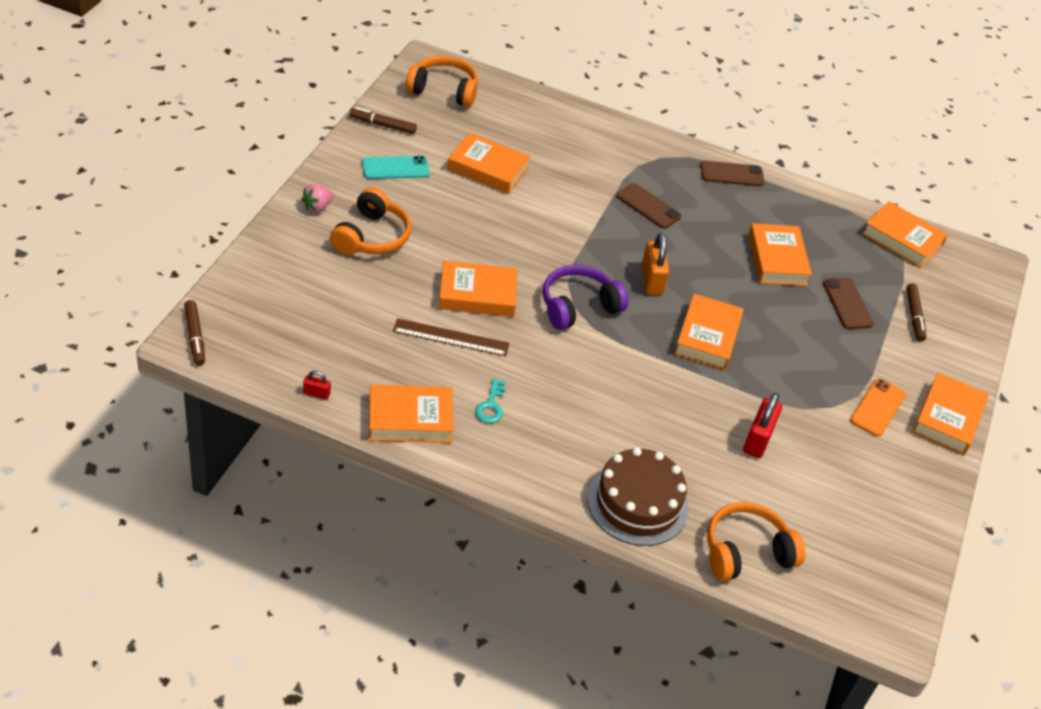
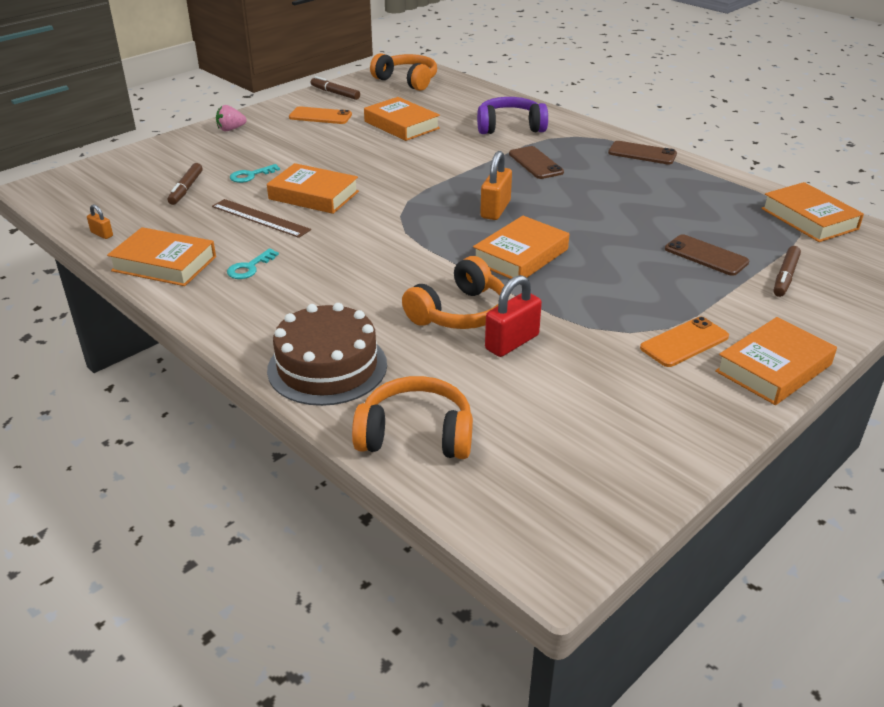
camera: 30 degrees right, 10 degrees down
(195, 337) = (46, 186): brown marker -> brown marker (186, 189)
(316, 394) = (102, 234): red padlock -> orange padlock
(372, 236) = (257, 150): orange headphones -> orange headphones (460, 313)
(394, 277) = (250, 175): none -> turquoise key
(395, 168) = (320, 116): turquoise phone -> orange phone
(578, 306) = (403, 216): purple headphones -> purple headphones (510, 127)
(777, 260) = (646, 214): orange book -> none
(847, 304) = (706, 255): brown phone -> brown phone turned 60 degrees counterclockwise

